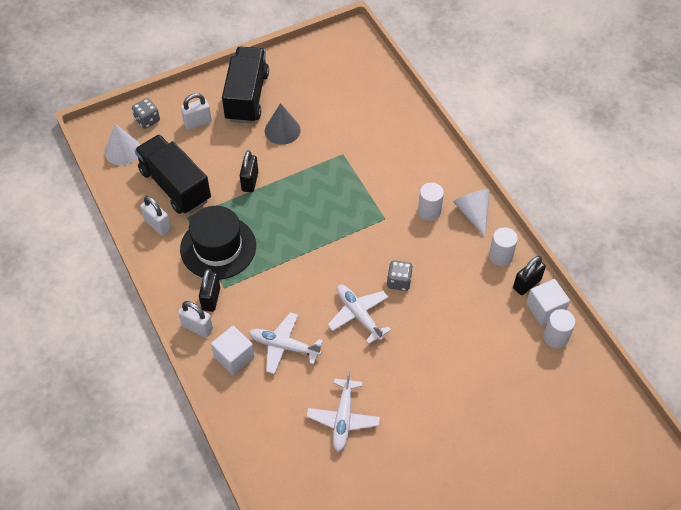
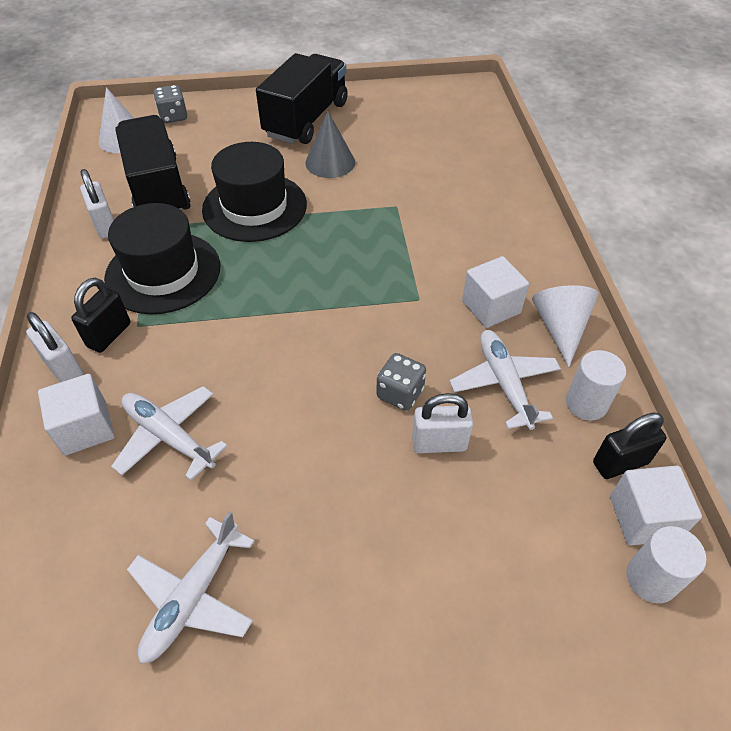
camera: 20 degrees right, 5 degrees down
(198, 122) = (230, 131): white padlock -> white padlock (439, 443)
(250, 181) = (254, 207): black padlock -> black hat
(359, 315) = (311, 425): white plane -> white plane (504, 384)
(429, 211) = (491, 307): white cylinder -> white cube

